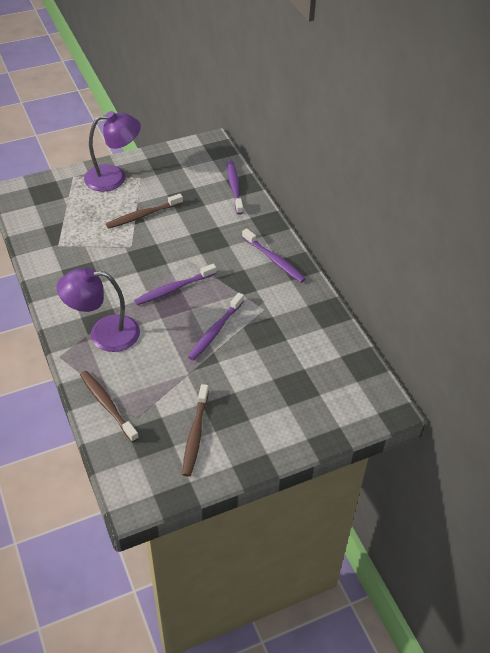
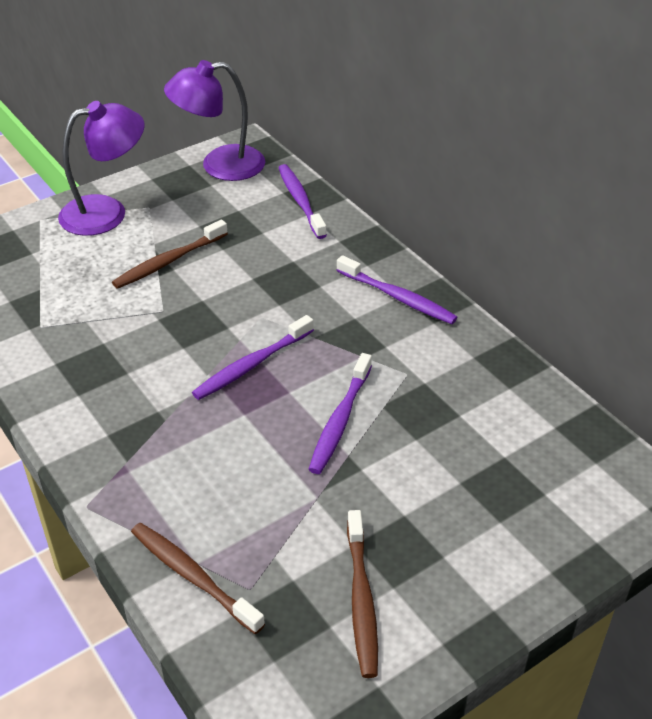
camera: 10 degrees left, 5 degrees down
(104, 334) = (154, 455): purple lamp -> purple lamp (220, 166)

